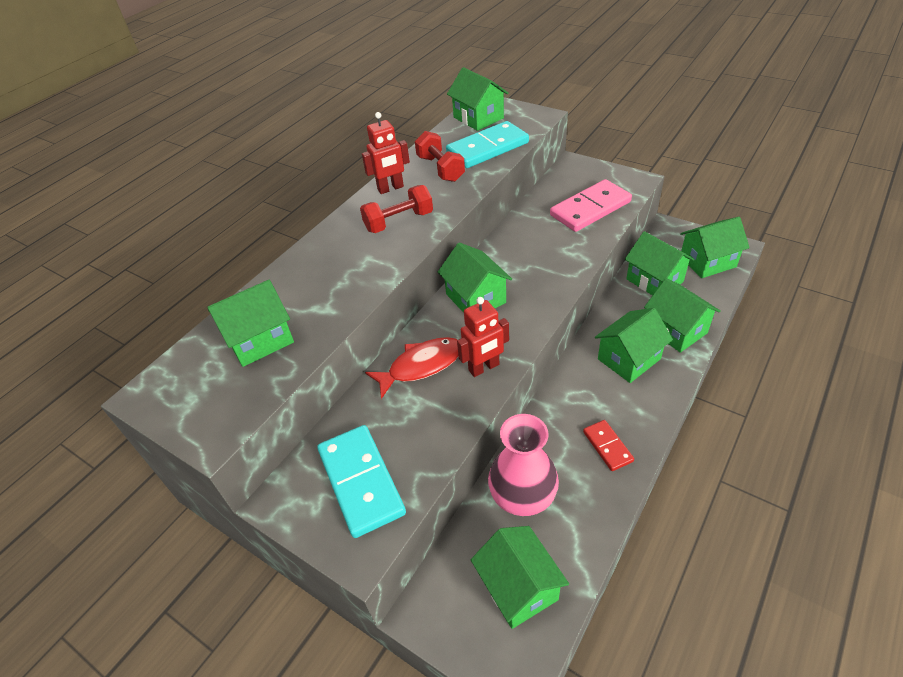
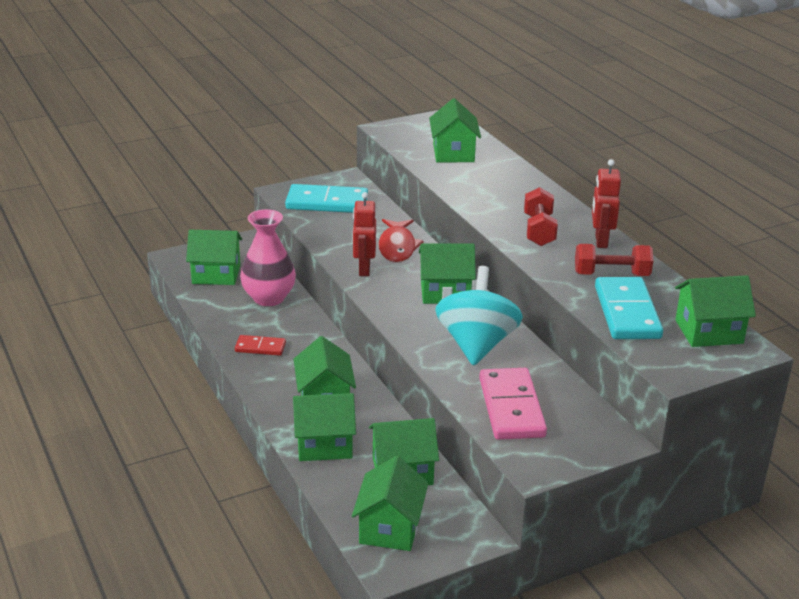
camera: 115 degrees right, 15 degrees down
(535, 251) = (476, 344): none -> turquoise spinning top

